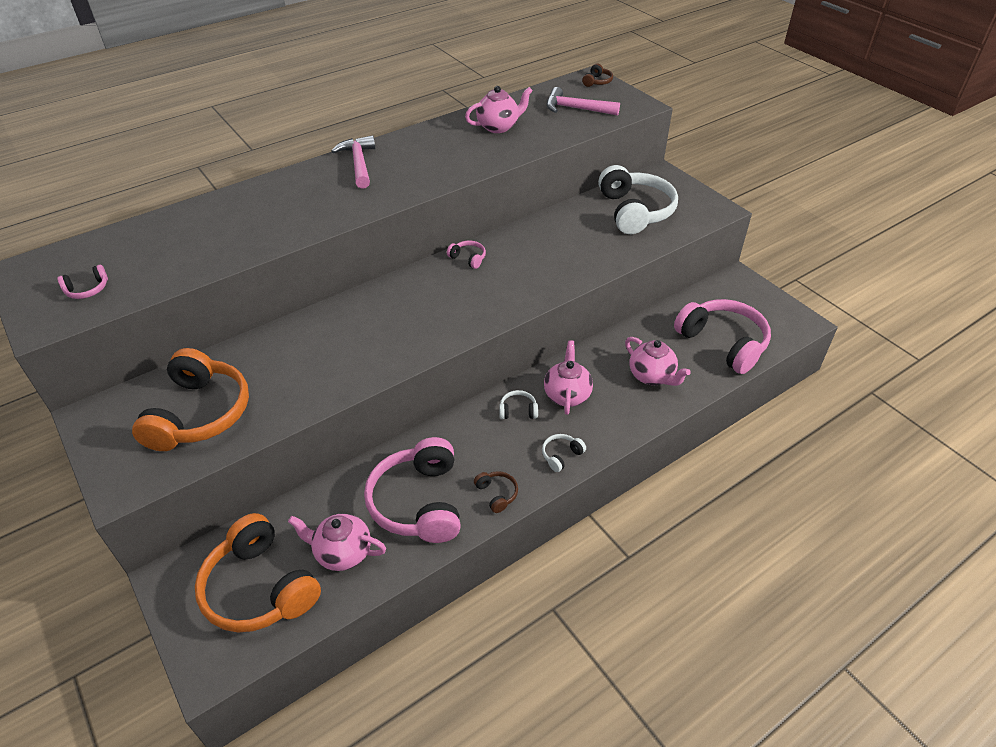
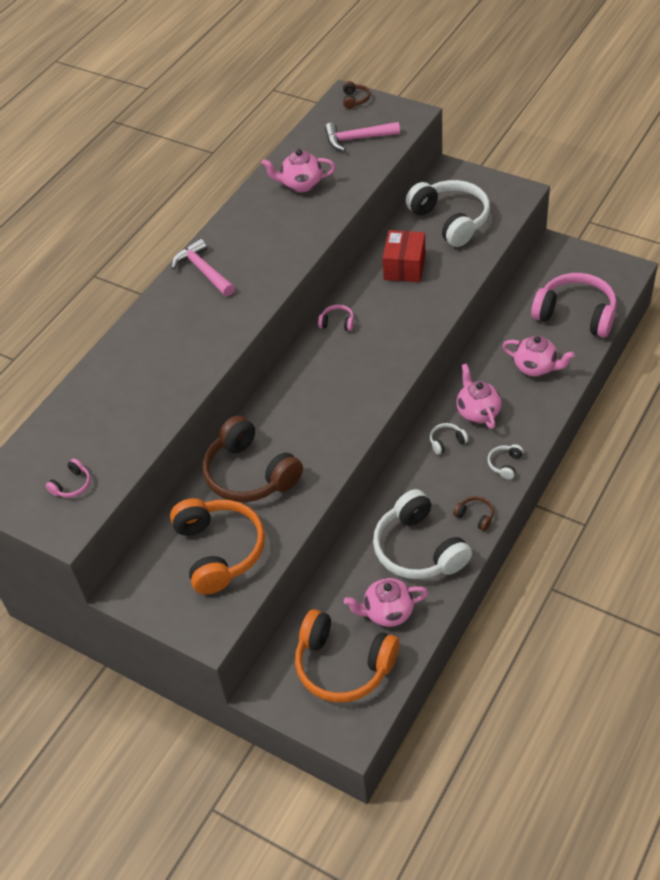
camera: 20 degrees left, 5 degrees up
(286, 356) = (250, 474): none -> brown headphones
(418, 502) = (418, 549): pink headphones -> white headphones
(498, 127) = (301, 185): pink teapot -> pink teapot turned 135 degrees counterclockwise
(564, 234) = (404, 267): none -> red box

